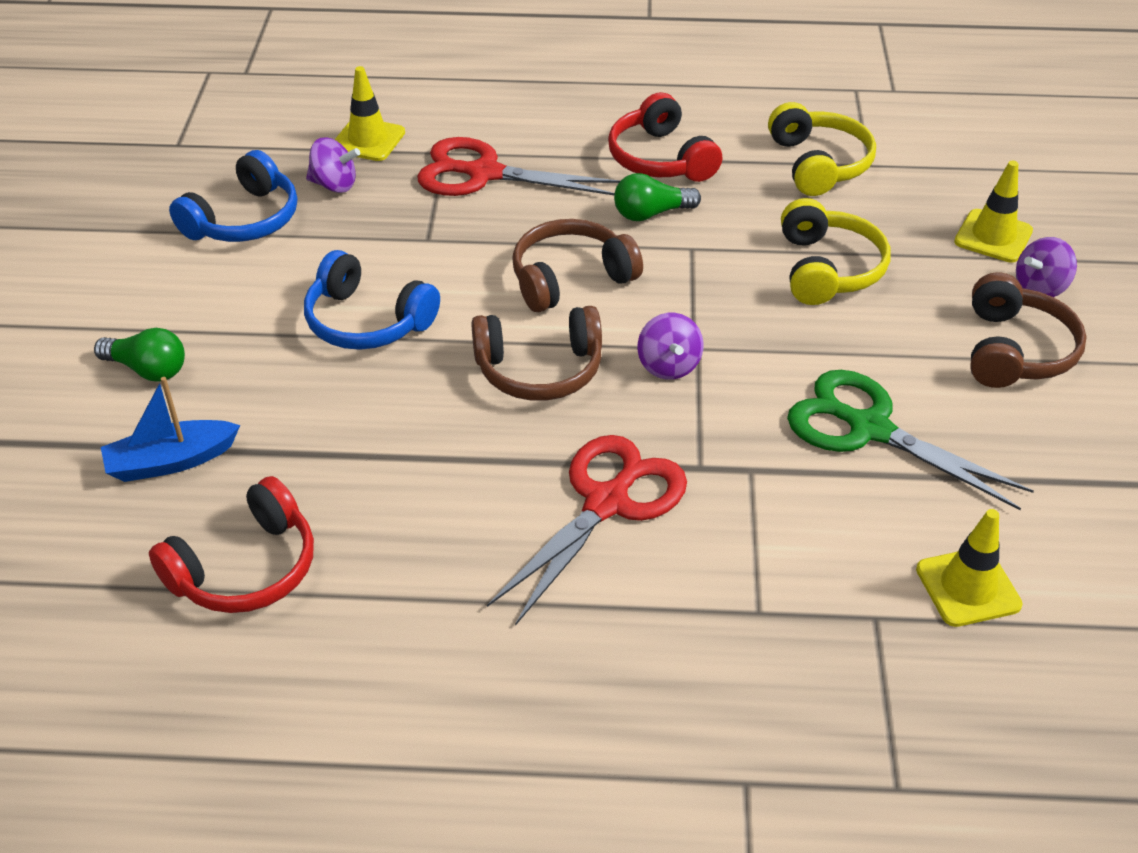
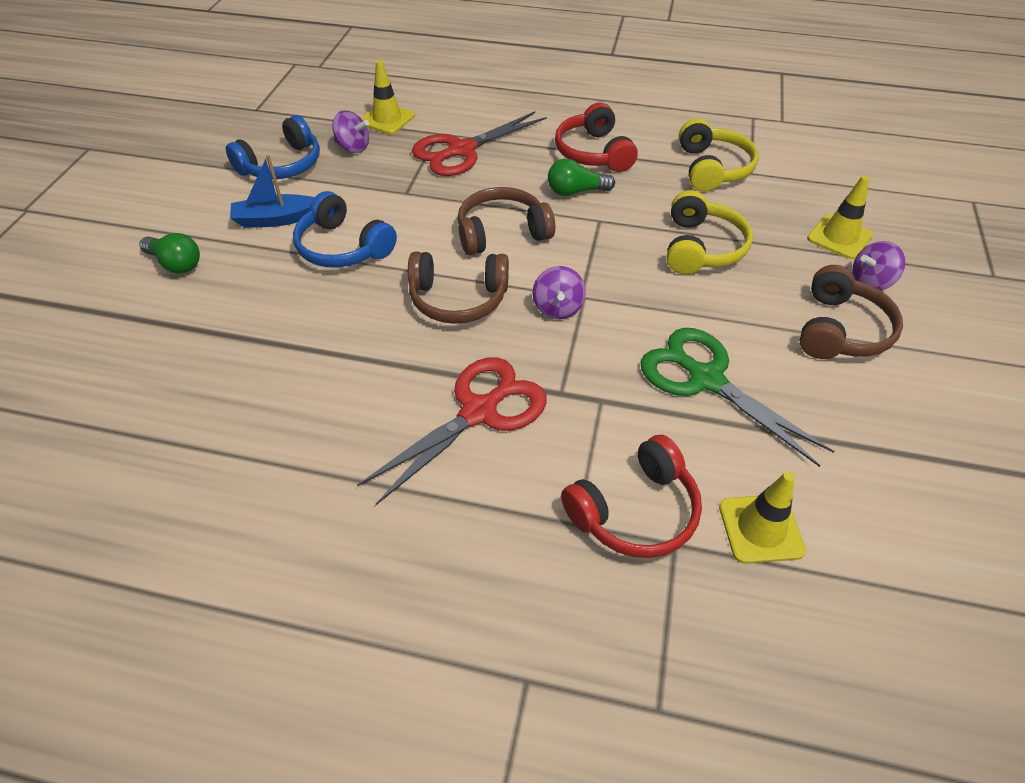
camera: 10 degrees right, 5 degrees up
(171, 461) = (166, 334): blue boat -> blue boat (276, 219)
(246, 569) = (188, 426): red headphones -> red headphones (635, 511)
(484, 173) = (461, 150): red scissors -> red scissors turned 60 degrees counterclockwise

